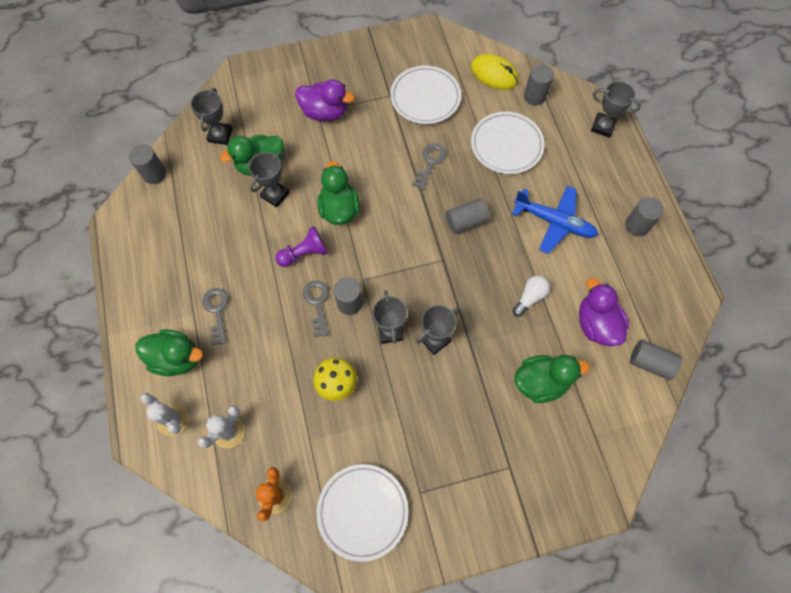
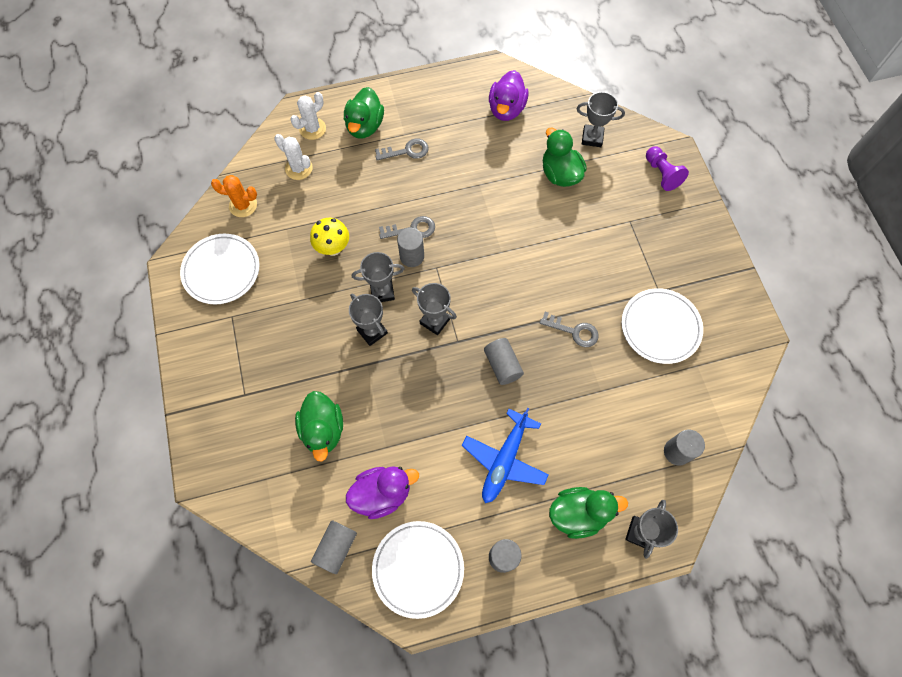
camera: 90 degrees right, 0 degrees up
(154, 174) = (544, 90): grey cylinder -> none
(275, 195) = (527, 188): grey trophy -> grey trophy (435, 321)
(304, 253) = (463, 216): purple pawn -> purple pawn (661, 174)
(325, 112) = (629, 228): purple duck -> purple duck (506, 109)
(339, 209) = (513, 245): green duck -> green duck (578, 513)
(494, 74) = (704, 406): yellow mouse -> none
(506, 145) = (603, 414): white plate -> white plate (418, 569)
(530, 297) = (414, 426): white light bulb -> none

